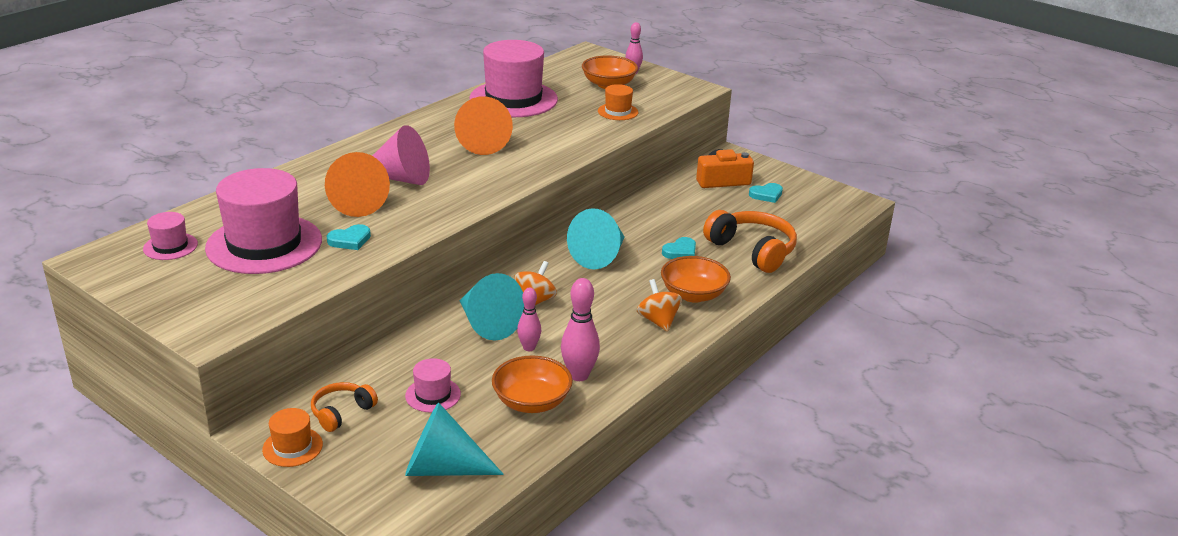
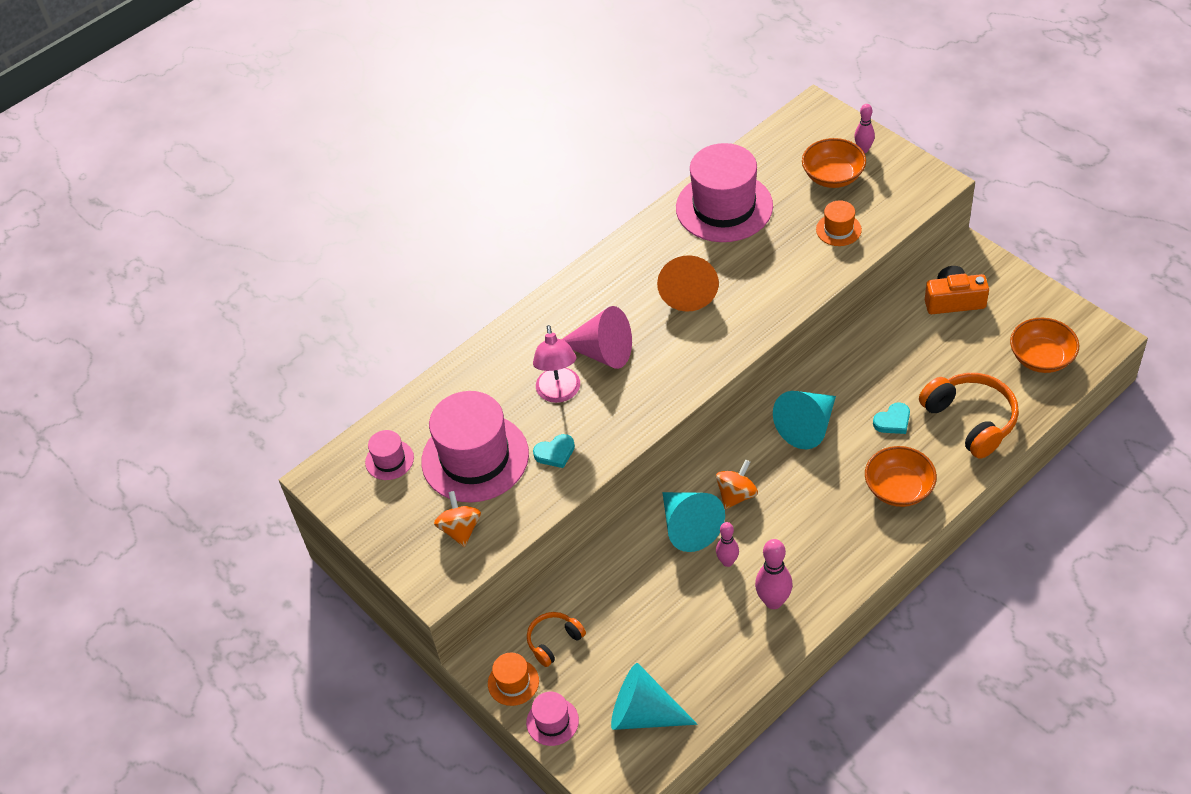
camera: 15 degrees right, 20 degrees up
(356, 203) = (559, 393): orange cone -> pink lamp
(433, 395) = (636, 622): pink hat -> pink hat (552, 721)
(531, 402) = (726, 635): orange bowl -> orange bowl (1041, 358)
(658, 321) = (858, 527): orange spinning top -> orange spinning top (460, 529)
(766, 195) = (1001, 326): turquoise heart -> none

